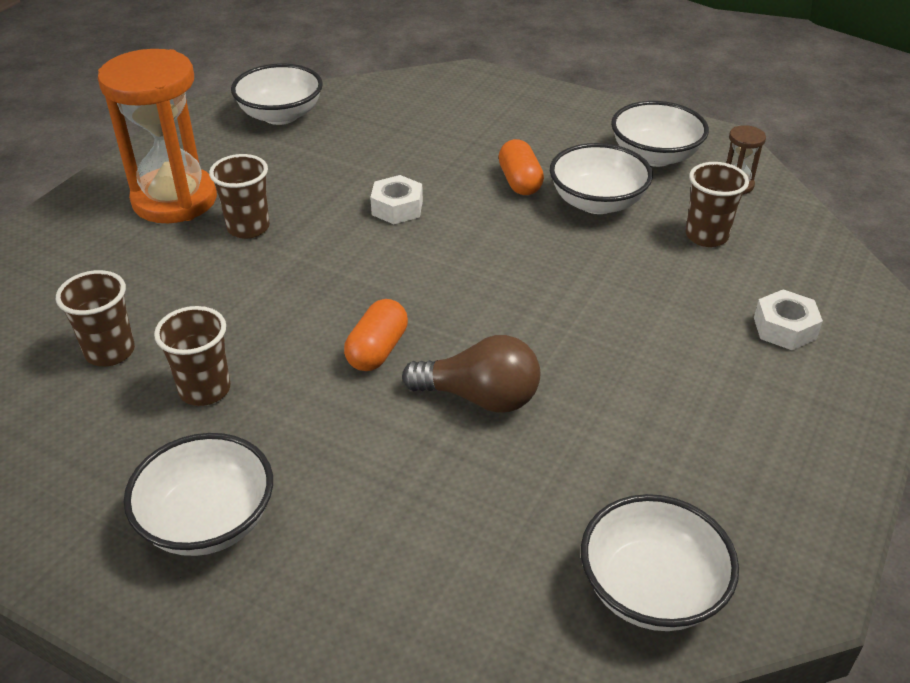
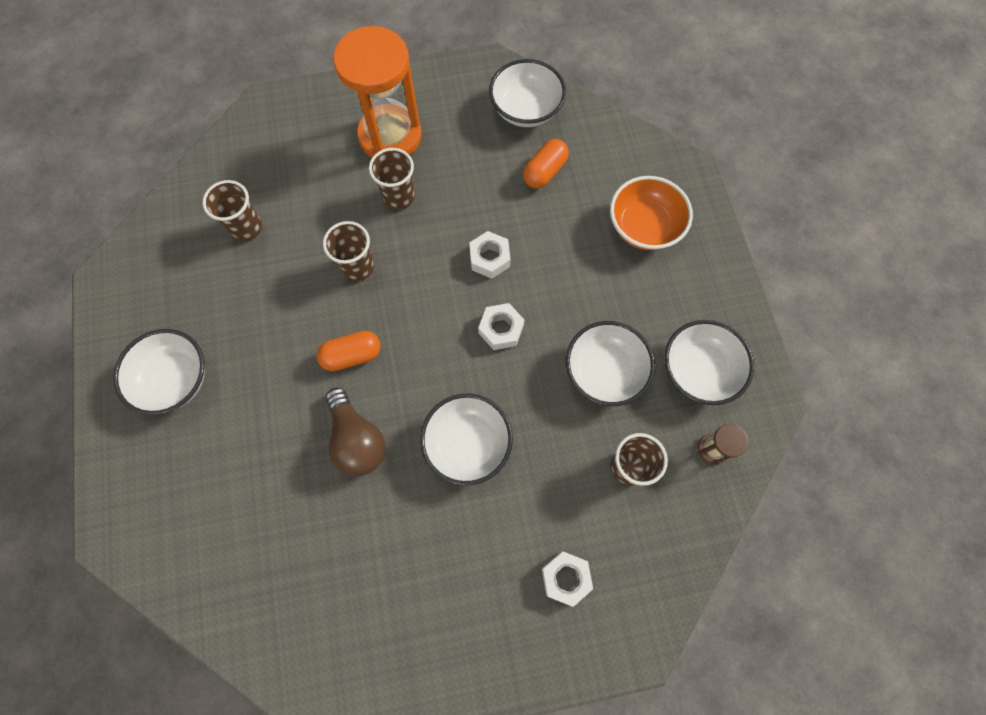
camera: 50 degrees right, 30 degrees up
(205, 390) = (255, 297): brown cup -> brown cup (358, 267)
(479, 238) = (501, 329): none -> white nut
(485, 116) = (644, 226): none -> orange bowl
(520, 182) = (584, 307): orange capsule -> orange capsule (544, 172)
(651, 589) = (282, 629): white bowl -> white bowl (467, 444)

